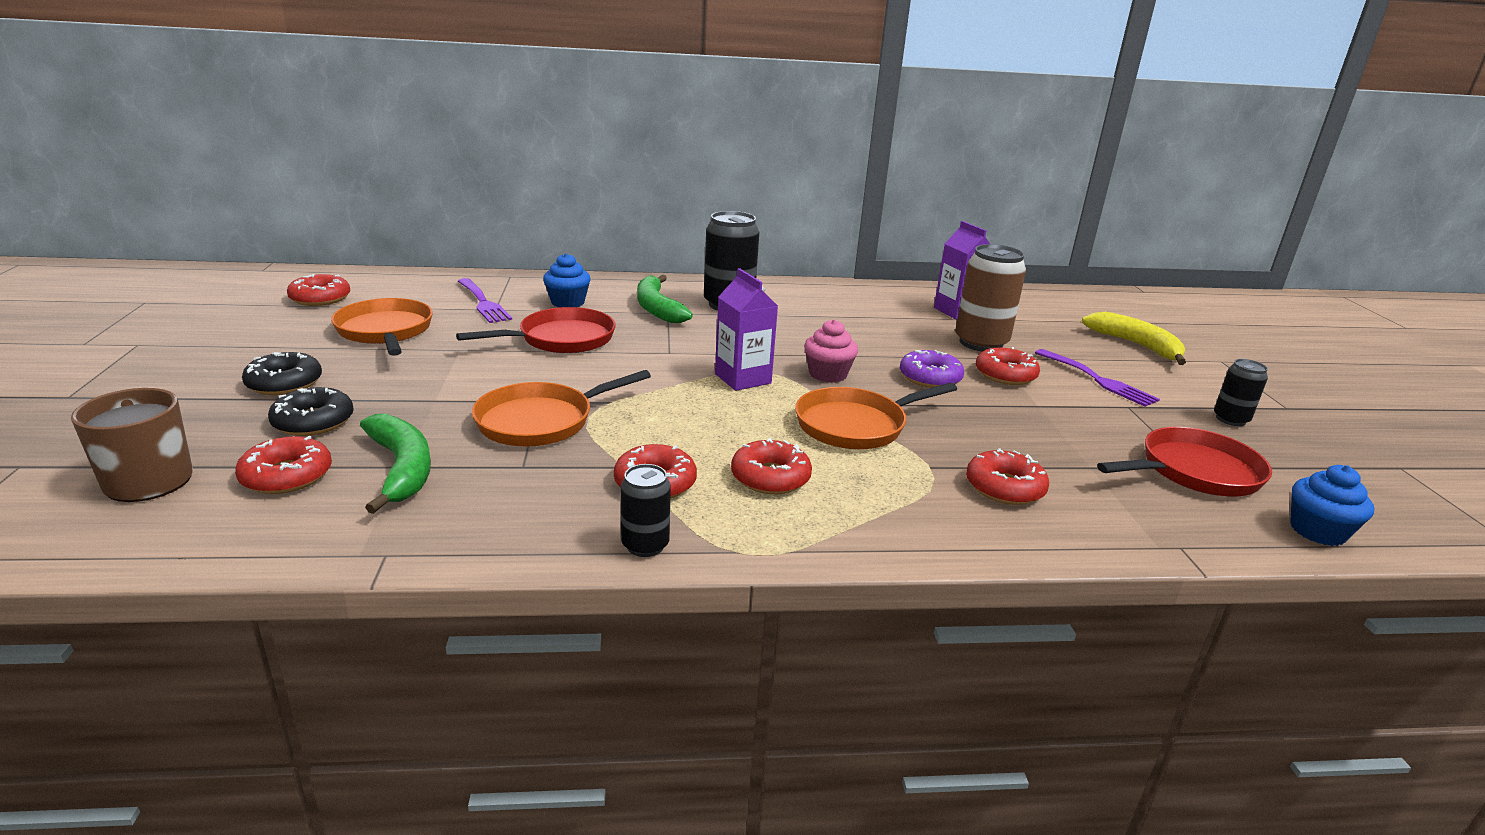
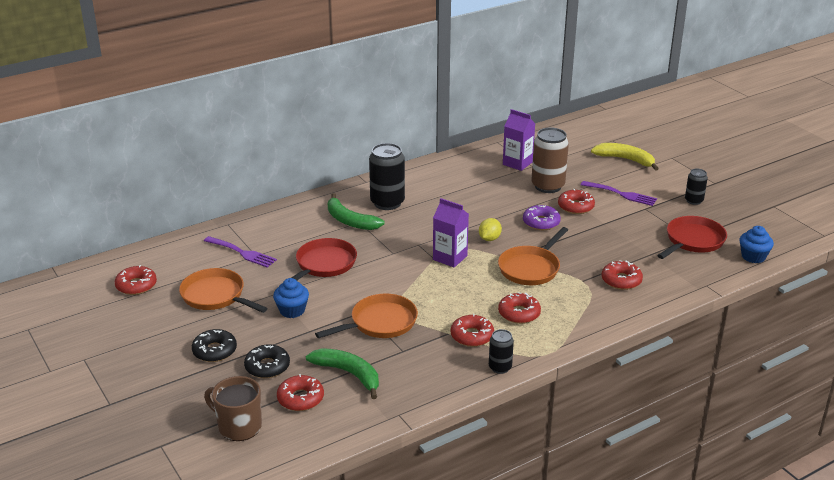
camera: 25 degrees left, 5 degrees up
(541, 421) = (380, 323): orange pan -> orange pan turned 150 degrees counterclockwise
(567, 302) = (292, 234): blue cupcake -> blue cupcake (292, 310)
(828, 374) = (489, 239): pink cupcake -> yellow lemon

